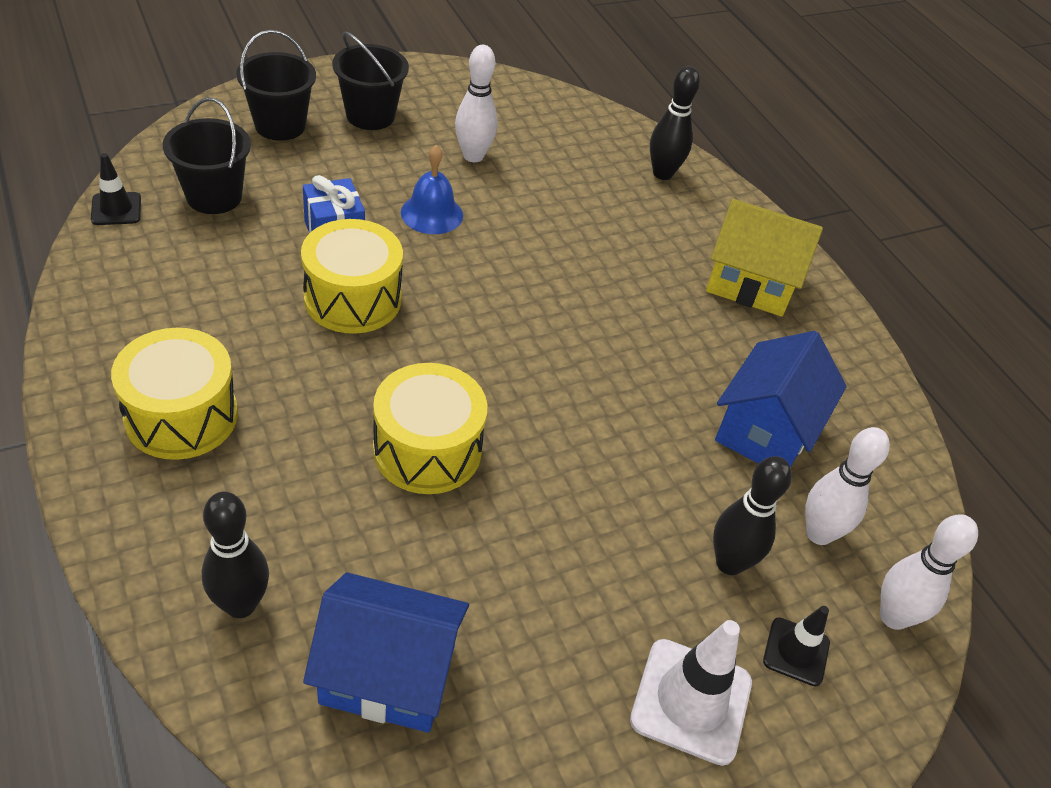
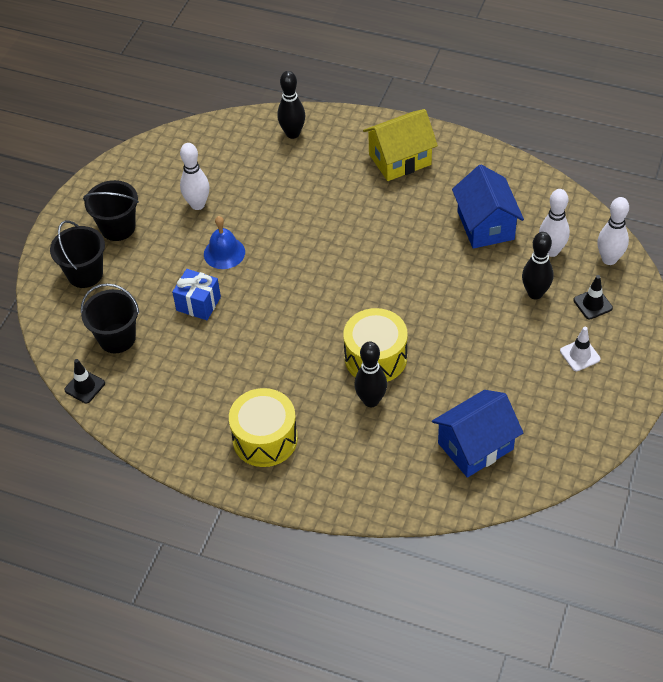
camera: 35 degrees left, 5 degrees up
(240, 604) = (394, 476): black bowling pin -> black bowling pin (371, 400)
(352, 298) = (253, 325): yellow drum -> none
(691, 701) = (580, 355): white traffic cone -> white traffic cone, size x0.59

